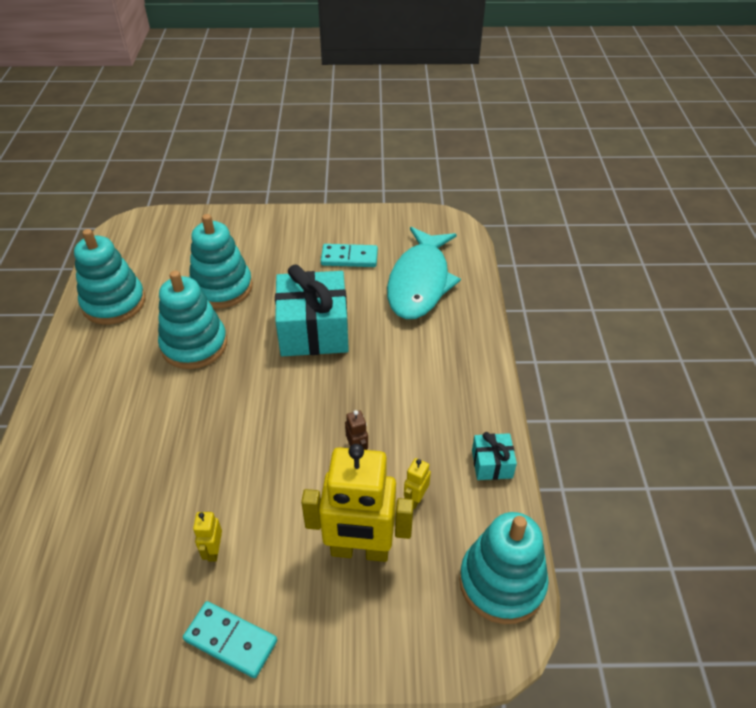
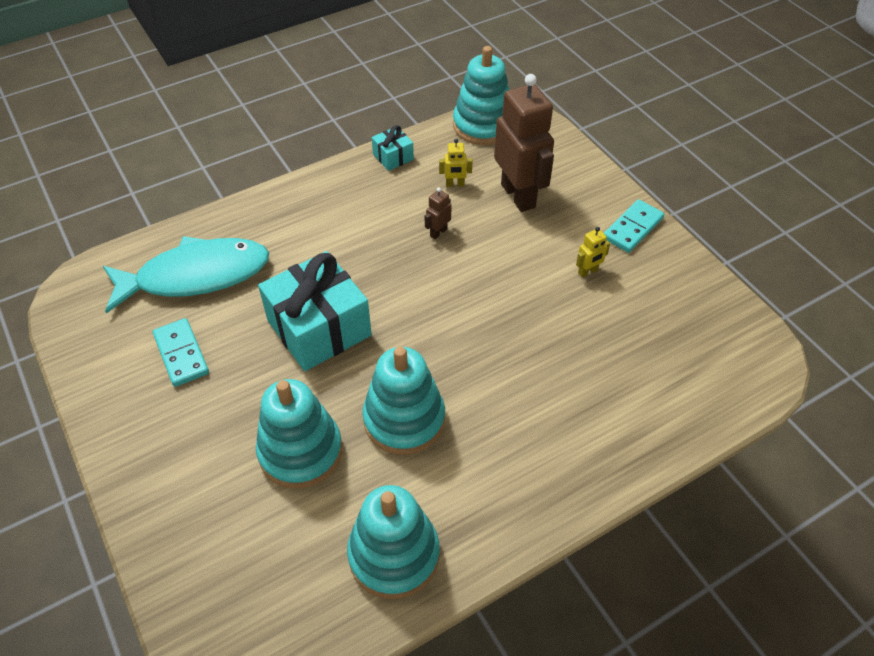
camera: 120 degrees left, 5 degrees up
(231, 640) = (632, 228): turquoise domino -> turquoise domino turned 45 degrees clockwise
(360, 550) = (518, 195): yellow robot -> brown robot

